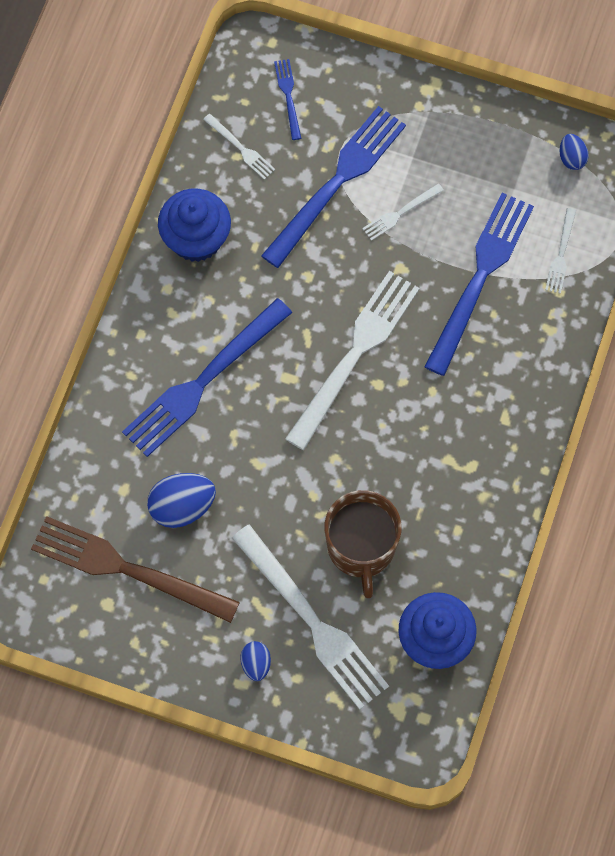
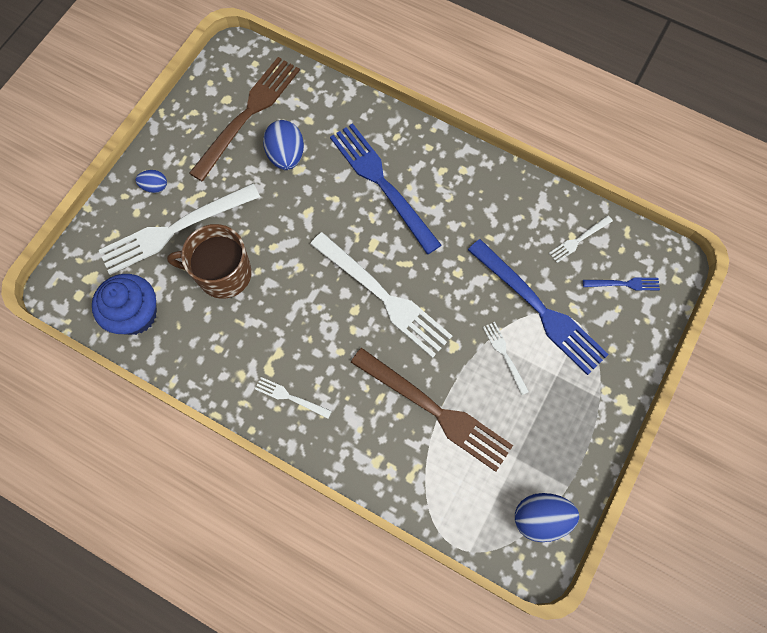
camera: 100 degrees right, 0 degrees up
(196, 238) = (502, 196): blue cupcake -> none
(480, 277) = (435, 411): blue fork -> brown fork
(561, 254) = (446, 487): white fork -> white fork (290, 397)
(571, 158) = (540, 518): blue egg -> blue egg, size x1.77

